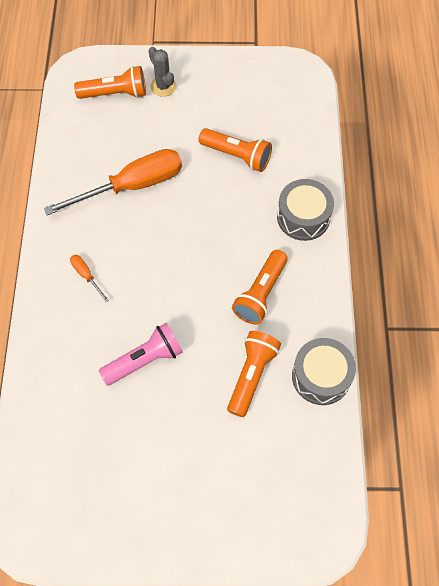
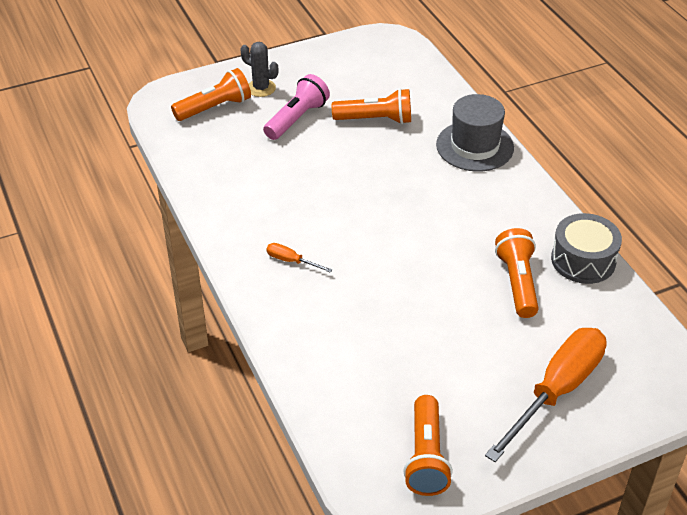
camera: 25 degrees left, 20 degrees down
(132, 186) = (286, 174): orange screwdriver -> orange screwdriver (556, 391)
(145, 360) = (403, 308): pink flashlight -> pink flashlight (297, 119)
(260, 294) = (478, 217): orange flashlight -> orange flashlight (426, 457)
(303, 217) = (475, 146): grey drum -> grey hat

